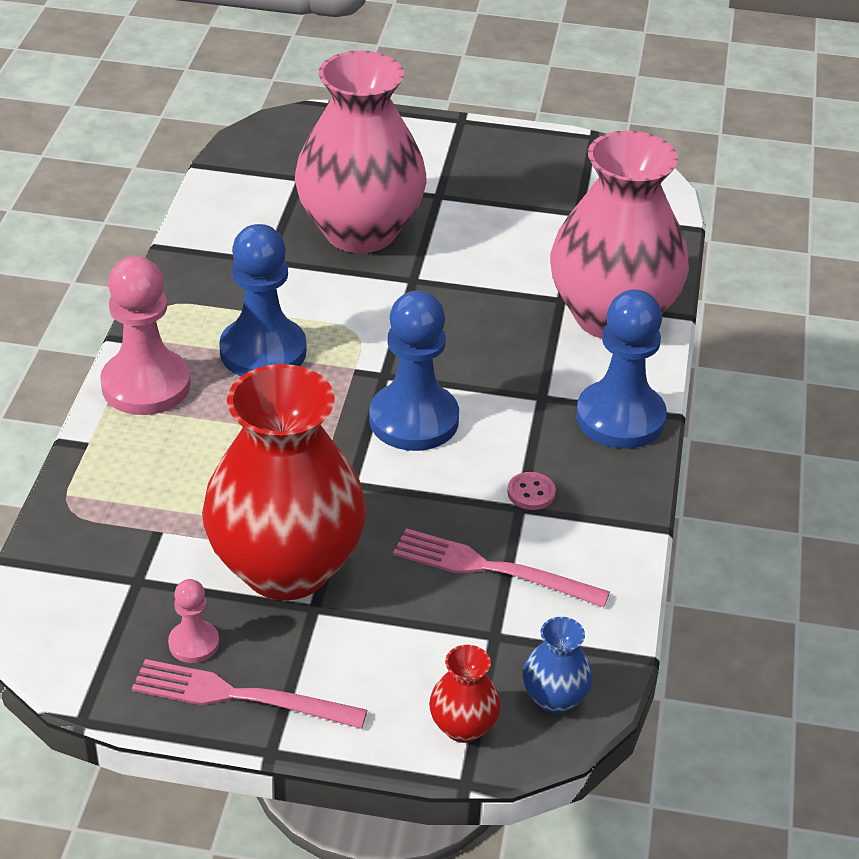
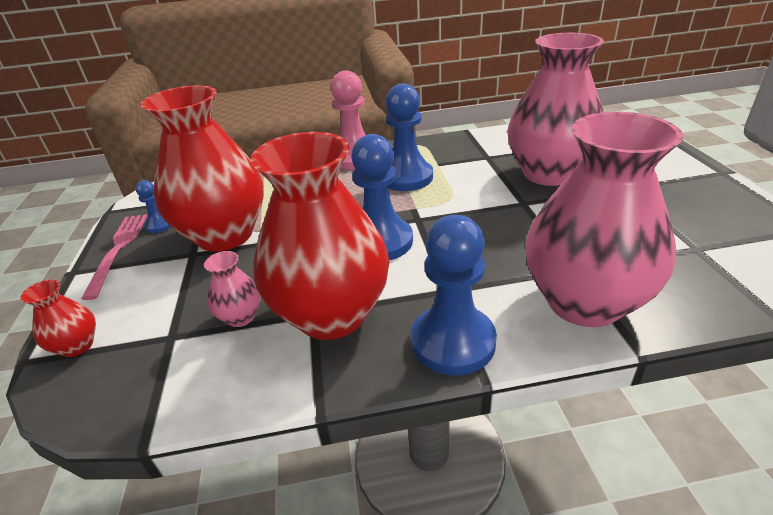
camera: 75 degrees right, 5 degrees down
(194, 643) = (160, 225): pink pawn -> blue pawn
(492, 569) = (241, 317): pink fork -> pink vase
(531, 493) = (331, 314): pink button -> red vase
(554, 698) = (100, 389): blue vase -> none

